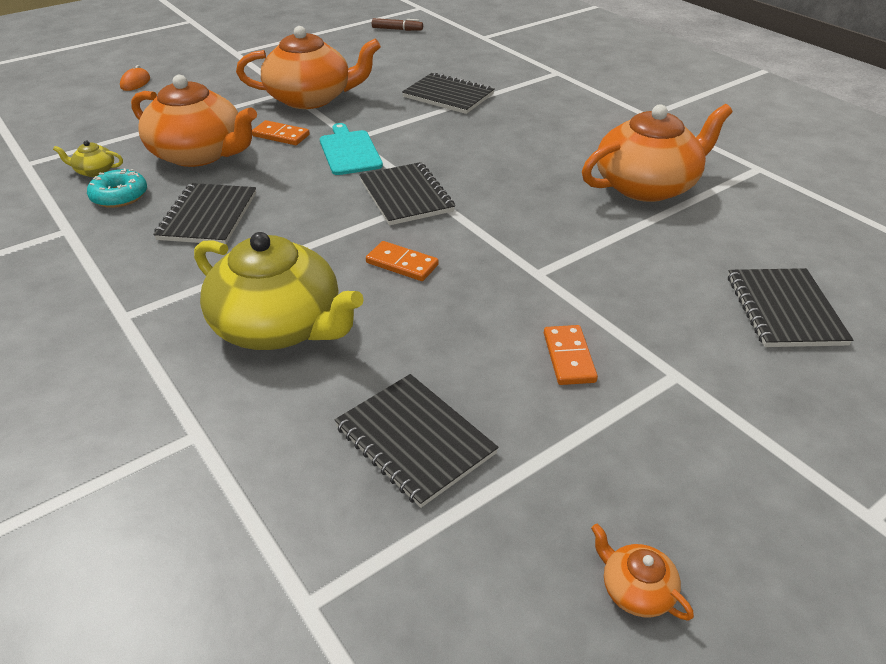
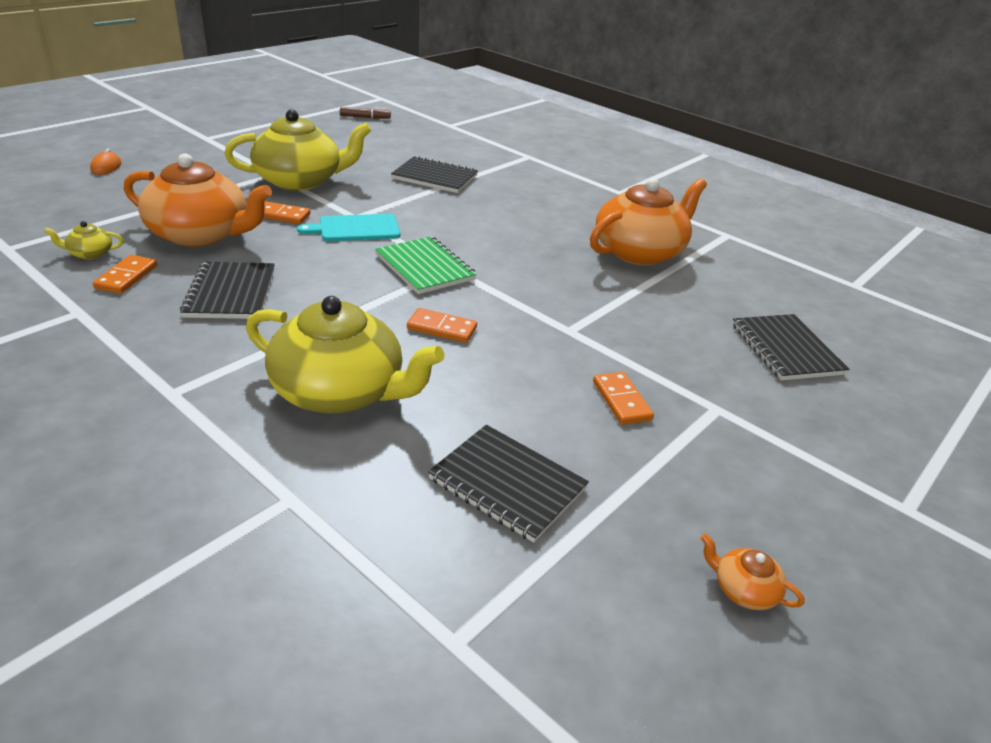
camera: 15 degrees left, 5 degrees down
(119, 196) = (127, 277): turquoise donut -> orange domino
(310, 98) = (300, 181): orange teapot -> yellow teapot
(349, 151) = (356, 228): turquoise cutting board -> turquoise cutting board turned 75 degrees counterclockwise
(406, 196) = (425, 267): black notebook -> green notebook

